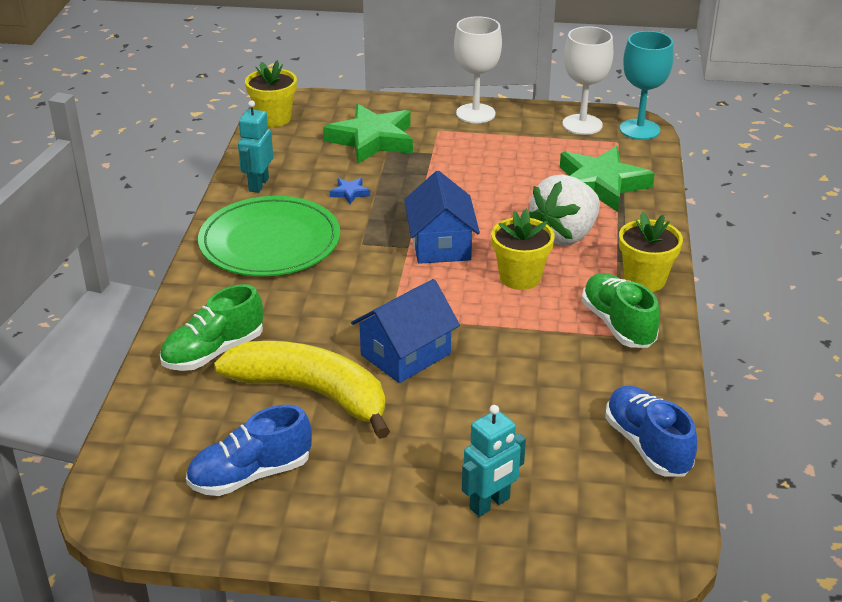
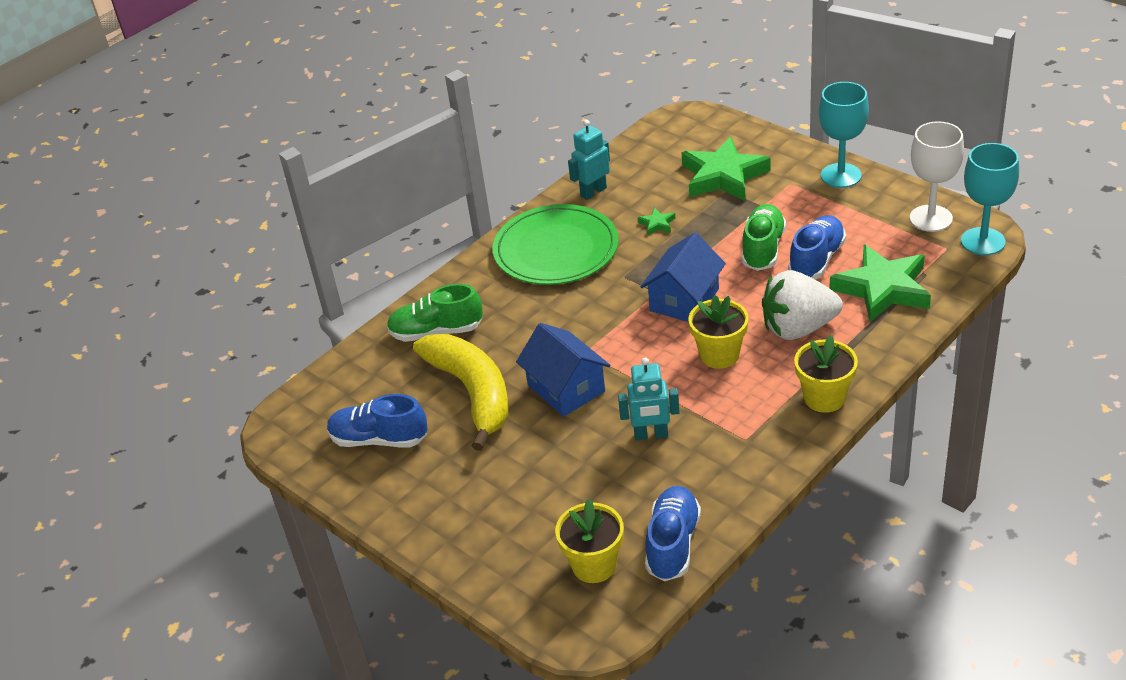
camera: 40 degrees right, 5 degrees up
(274, 118) = (661, 129): yellow flower pot -> yellow flower pot (594, 565)
(350, 193) = (657, 224): blue star -> green star
(405, 354) = (566, 388): blue house -> blue house turned 60 degrees clockwise
(475, 113) = (841, 175): white goblet -> turquoise goblet
(490, 504) = (513, 535): turquoise robot -> turquoise robot (651, 435)
(523, 180) = (816, 260): none -> blue shoe
(618, 325) = (757, 430): green shoe -> green shoe (763, 249)

